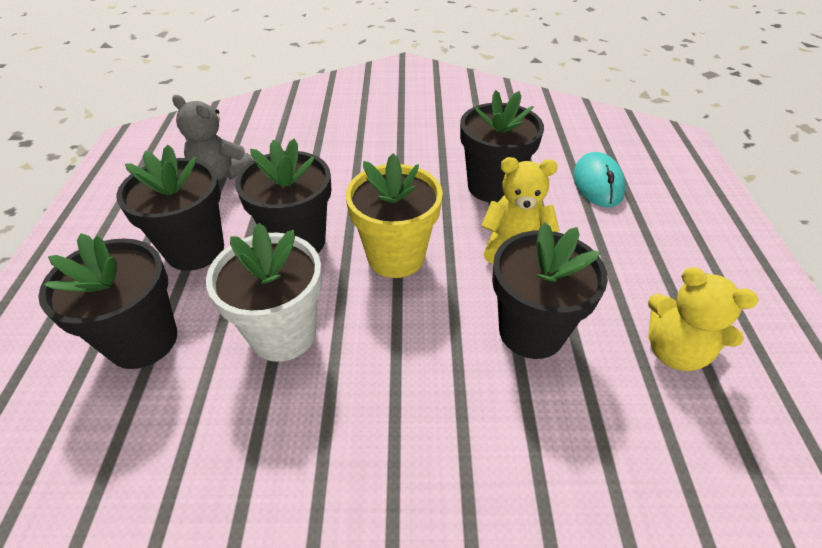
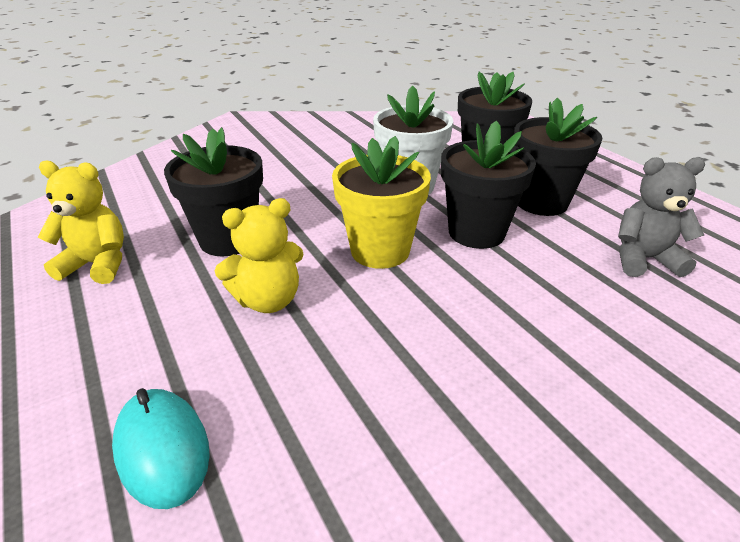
camera: 150 degrees right, 10 degrees down
(492, 187) = (331, 370): black flower pot -> none

